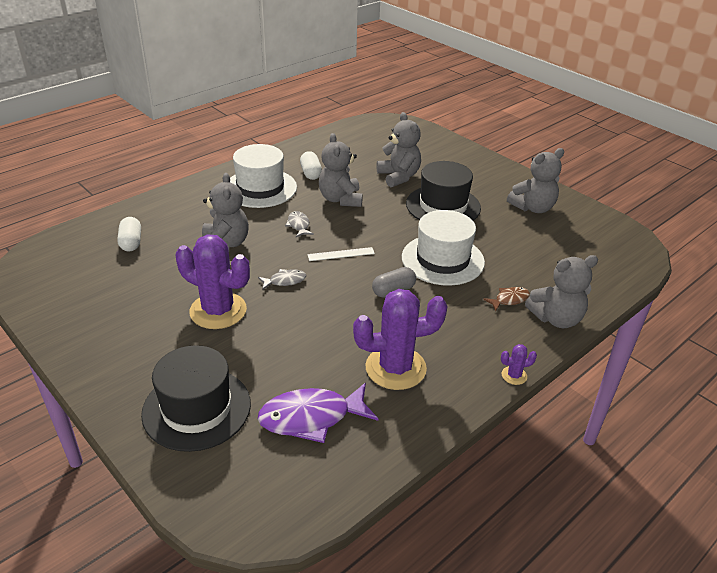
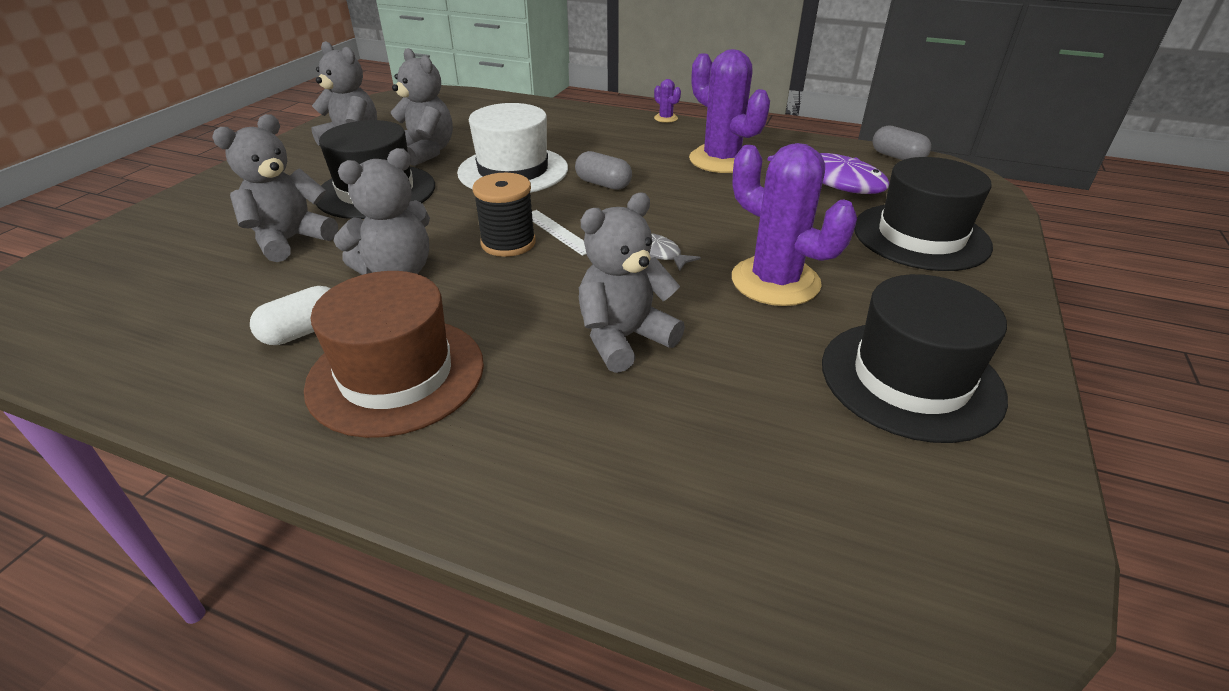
camera: 115 degrees left, 0 degrees up
(108, 313) = (910, 379): none -> black hat
(131, 242) = (728, 467): white capsule -> none
(218, 311) = (775, 281): purple cactus -> purple cactus turned 45 degrees counterclockwise
(260, 188) = (396, 374): white hat -> brown hat
(298, 225) = (508, 286): grey fish -> none
(321, 499) = (897, 157): none -> grey capsule
(342, 235) = (508, 243): none -> black spool
(509, 300) = (558, 132): brown fish -> none
(556, 318) = (568, 113): grey teddy bear -> grey teddy bear (425, 152)

